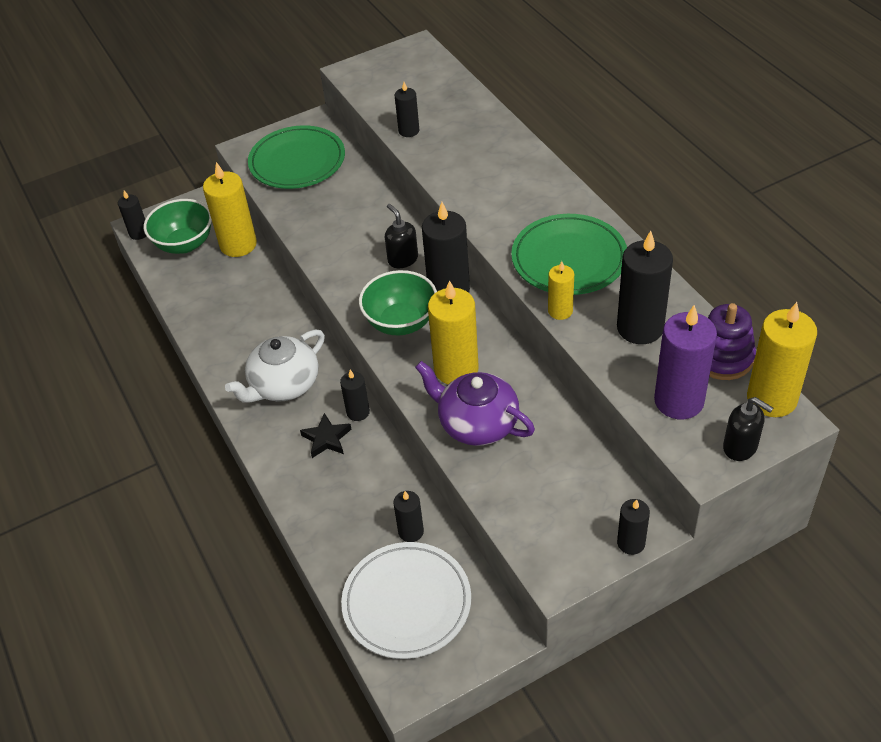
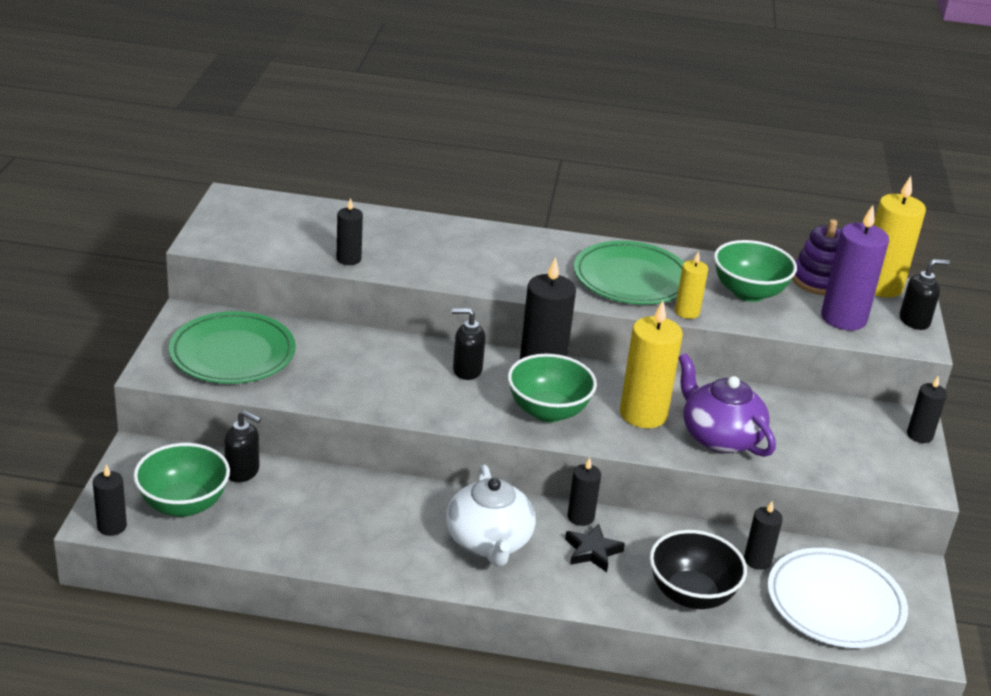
camera: 60 degrees left, 15 degrees down
(238, 244) = (243, 471): yellow candle -> black soap dispenser
(333, 515) = (691, 594): none -> black bowl
(476, 423) = (719, 437): purple teapot -> purple teapot turned 75 degrees clockwise
(640, 328) = (748, 293): black candle -> green bowl

